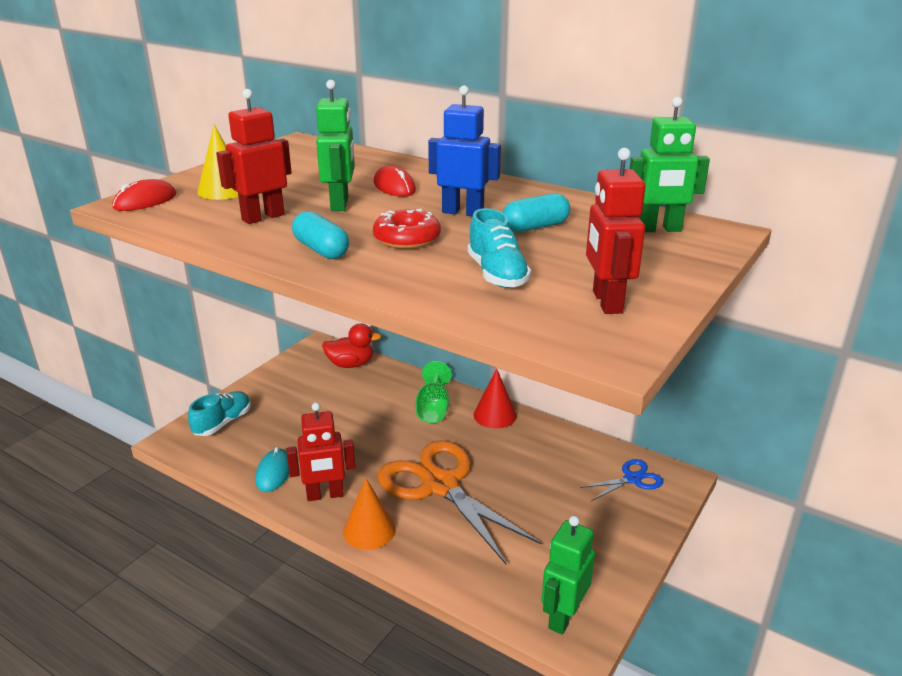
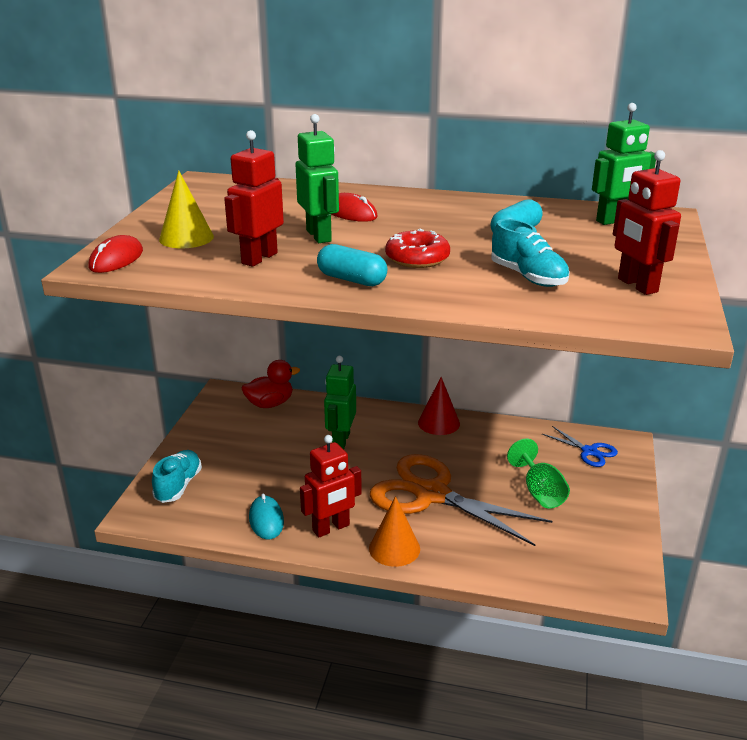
camera: 20 degrees left, 0 degrees up
(433, 409) = (379, 429): green goblet -> green goblet (540, 492)
(463, 212) = (440, 228): blue robot -> none
(563, 616) = (605, 575): green robot -> green robot (340, 441)
(632, 479) = (589, 451): blue scissors -> blue scissors turned 90 degrees clockwise

